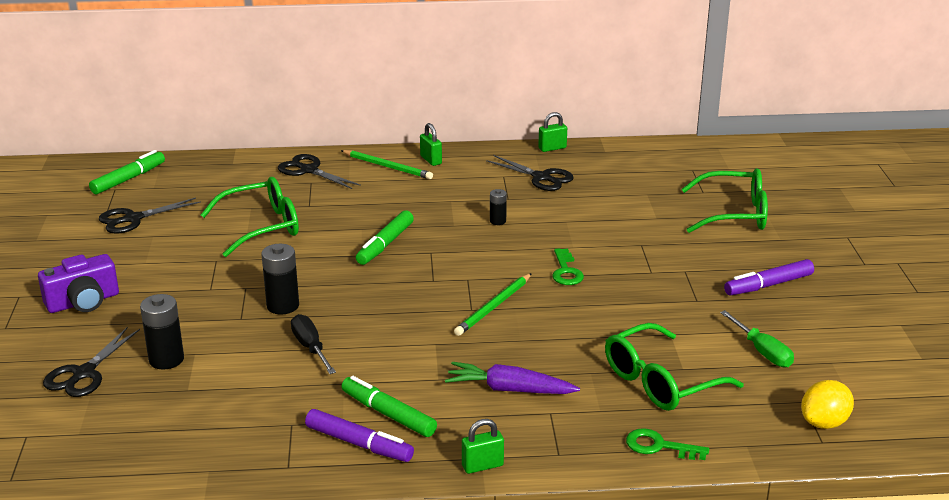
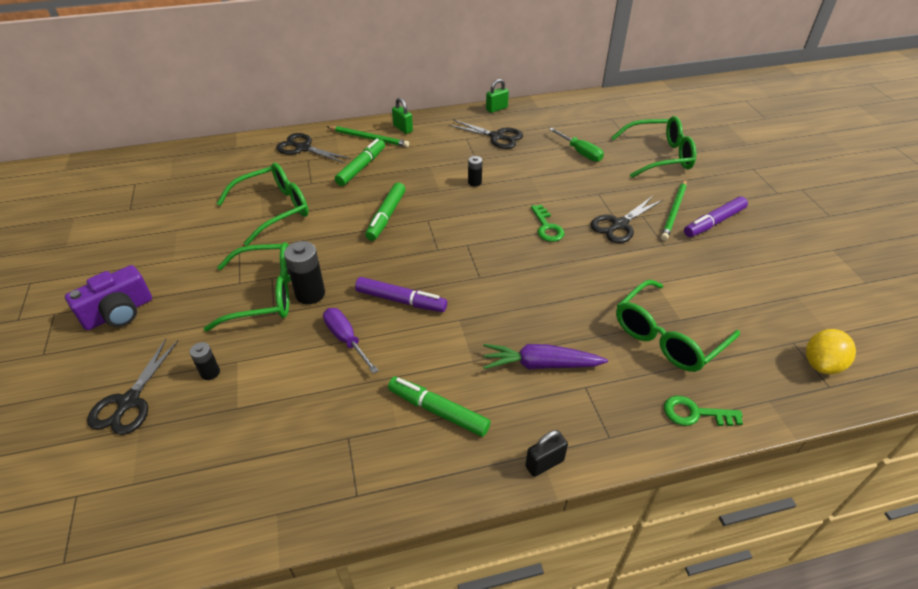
camera: 10 degrees left, 15 degrees up
(128, 179) = (146, 172): green marker -> green marker (361, 167)
(133, 219) = (155, 213): black scissors -> black scissors (619, 224)
(166, 359) = (210, 372): black battery -> black battery, size x0.57
(235, 301) = (265, 294): none -> green glasses
(310, 347) = (346, 339): black screwdriver -> purple screwdriver
(359, 444) = (419, 453): purple marker -> purple marker (401, 300)
(482, 466) = (544, 463): green padlock -> black padlock
(493, 307) = (498, 272): green pencil -> green pencil (674, 211)
(763, 352) = (738, 292): green screwdriver -> green screwdriver (580, 153)

